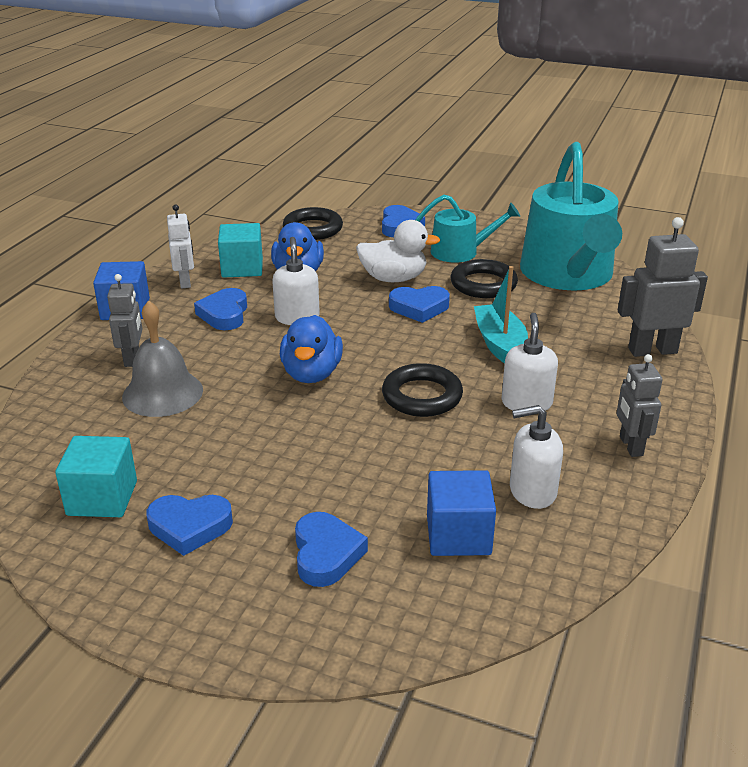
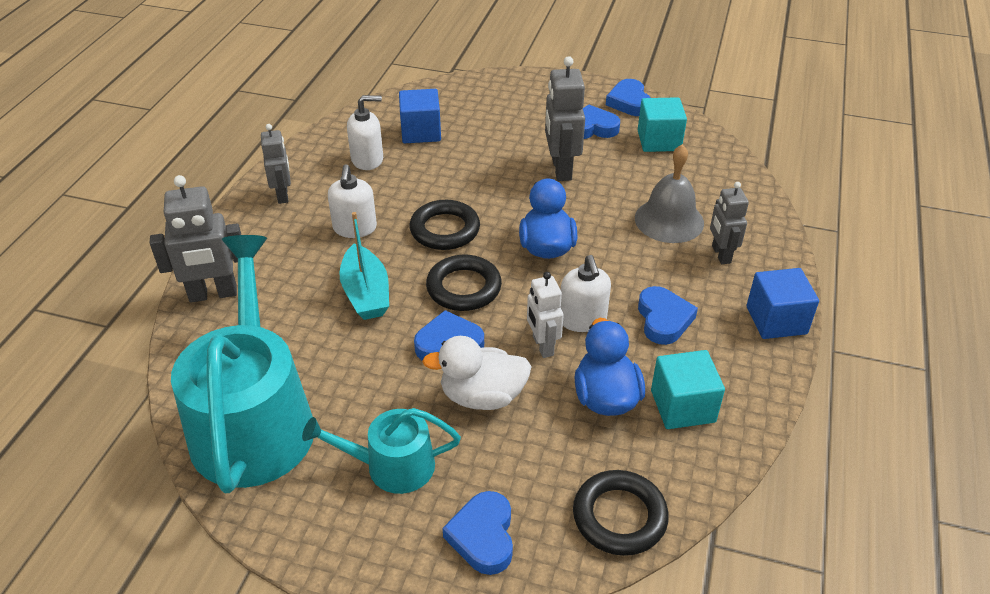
camera: 175 degrees right, 10 degrees up
(185, 282) = (739, 372): white robot -> white robot (542, 346)
(263, 462) = (561, 169): none -> grey robot
(326, 554) = (502, 119): blue heart -> blue heart (629, 102)
(483, 284) = (369, 392): black ring -> black ring (464, 287)

